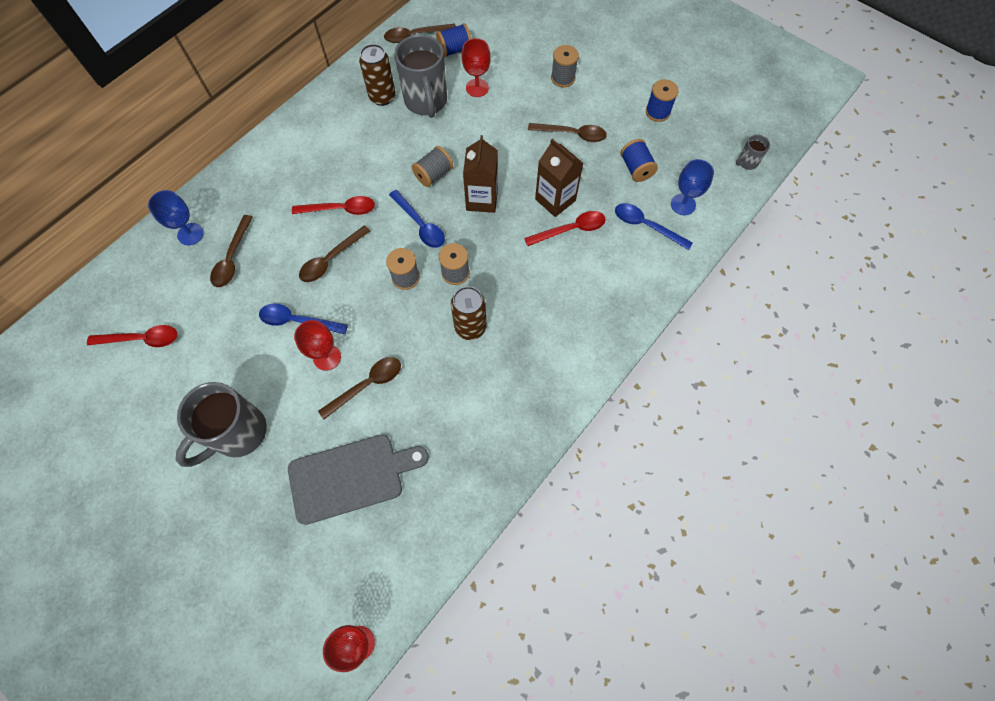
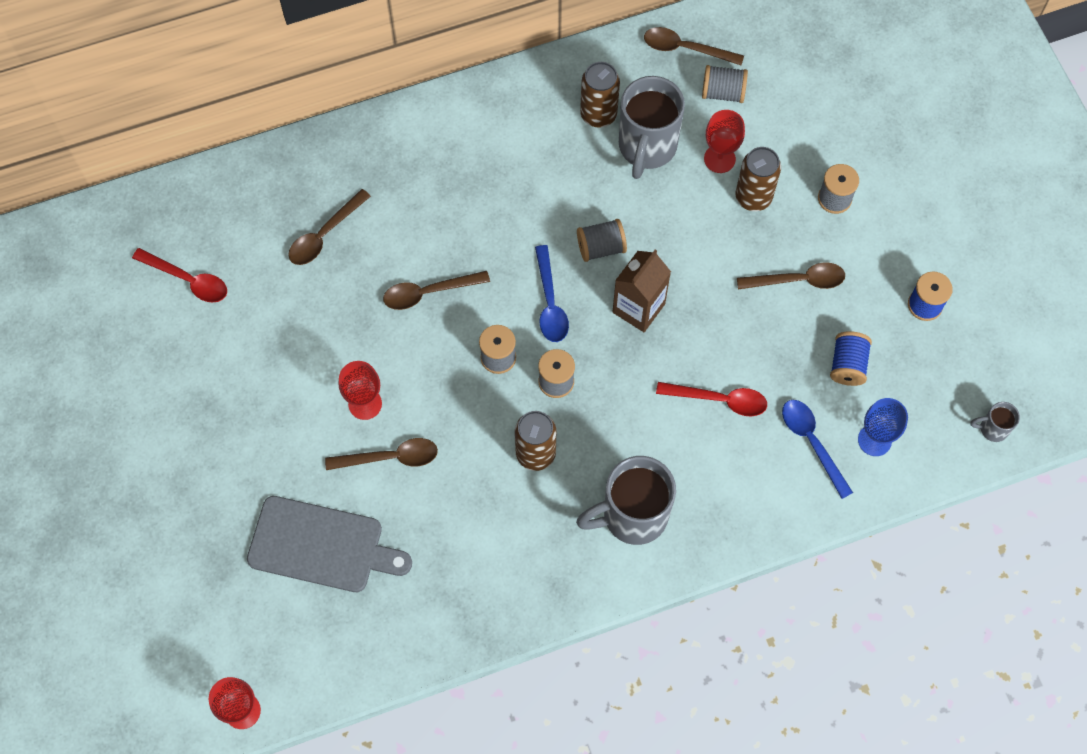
camera: 30 degrees right, 0 degrees up
(190, 234) = (294, 182): blue goblet -> none
(238, 433) = (234, 437): grey mug -> grey mug (632, 516)
(297, 321) = (356, 346): blue spoon -> none
(340, 209) = (471, 236): red spoon -> none
(454, 50) = (723, 92): blue spool -> grey spool
(512, 100) = (753, 197): none -> brown can
(555, 200) = (724, 353): brown carton -> none
(572, 134) = (798, 280): brown spoon -> brown spoon turned 45 degrees counterclockwise

